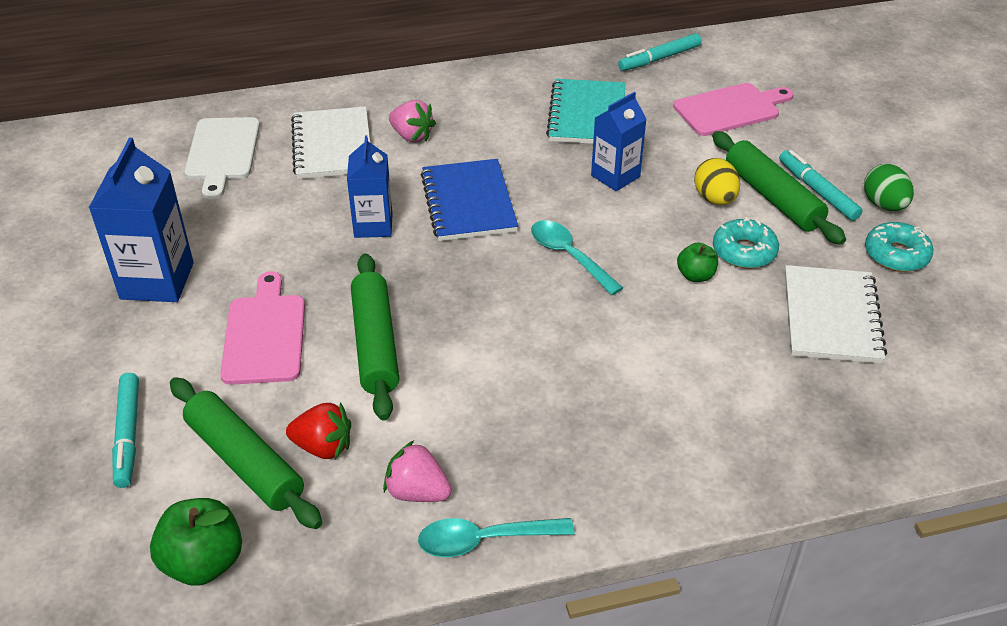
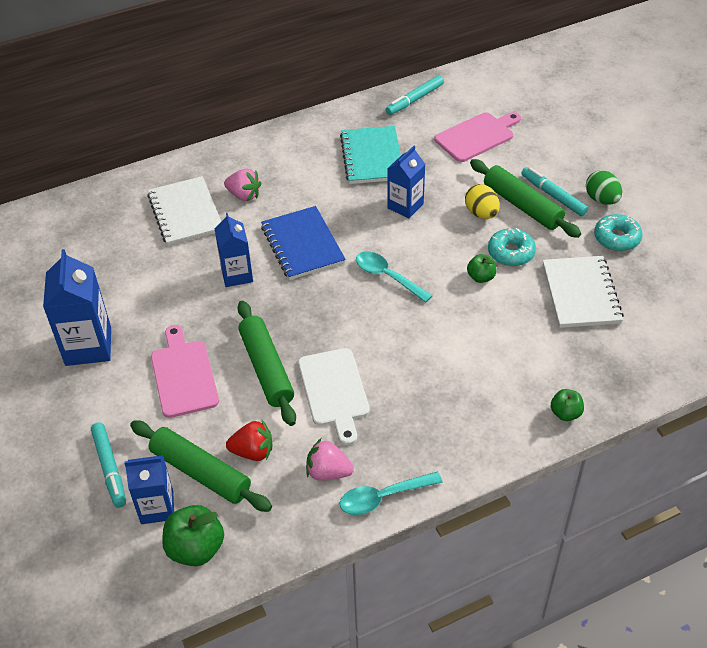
camera: 10 degrees left, 5 degrees up
(171, 497) = (157, 507): none -> blue carton
(222, 152) = (101, 232): white cutting board -> white cutting board (334, 391)
(776, 471) = (565, 413): none -> green apple

